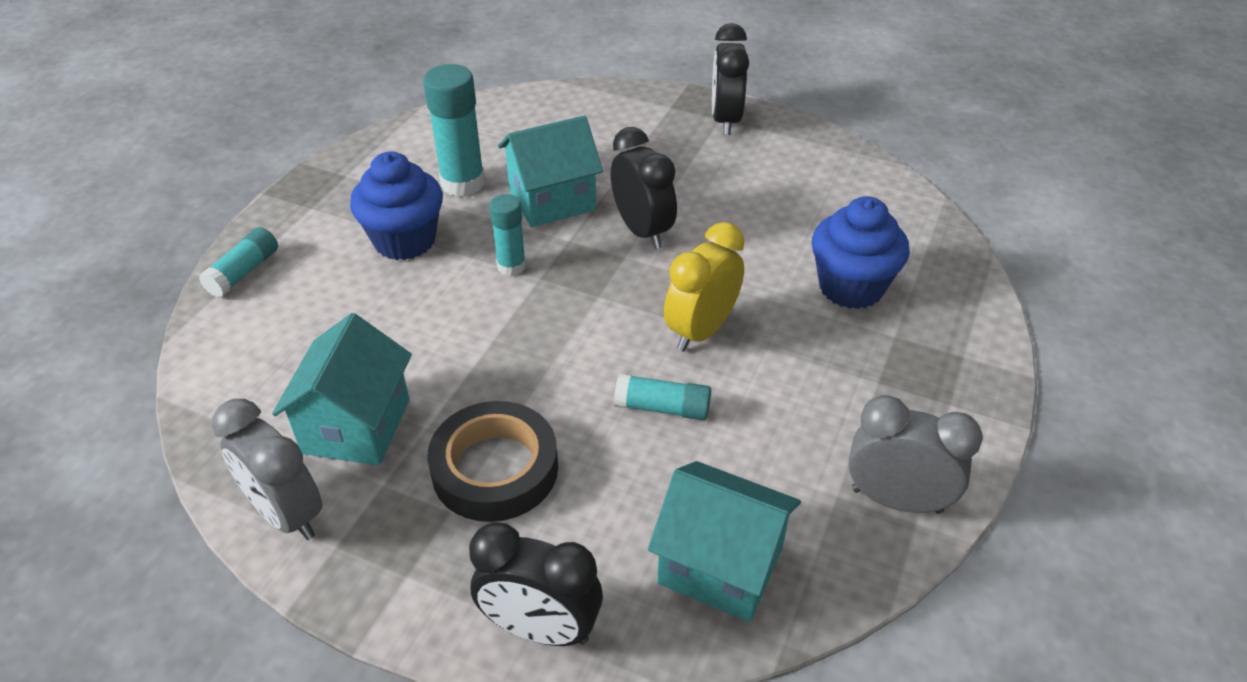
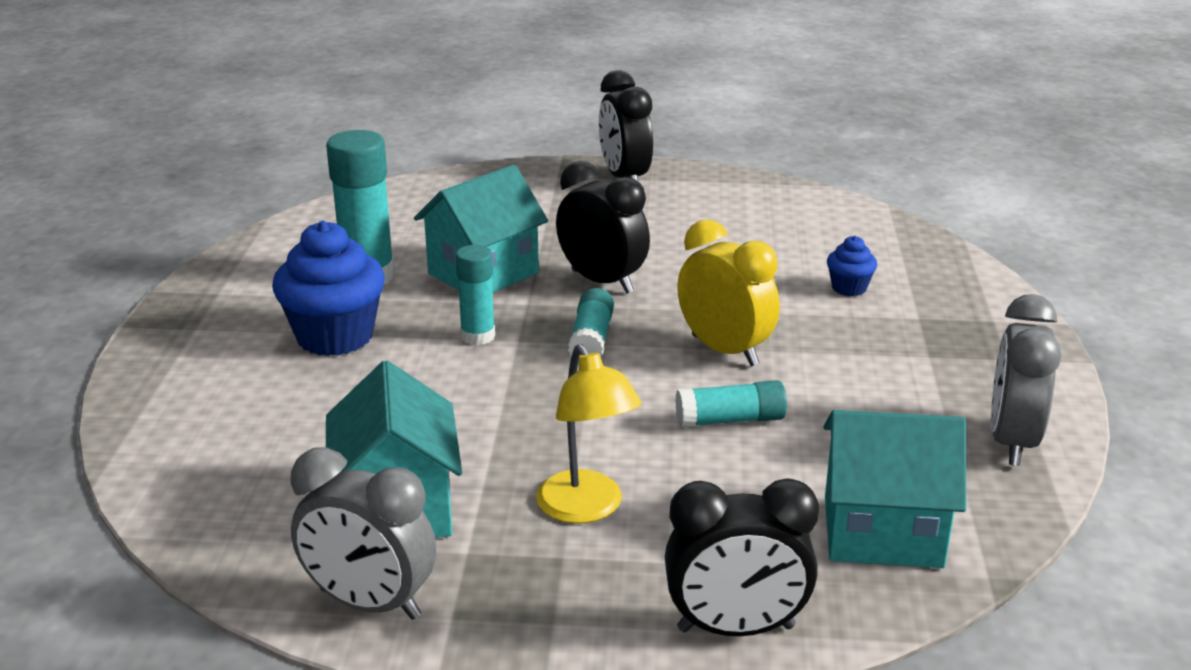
camera: 20 degrees left, 15 degrees down
(244, 272) = (151, 401): turquoise glue stick -> turquoise glue stick (591, 340)
(495, 469) = (586, 509): black tape -> yellow lamp
(701, 331) = (724, 350): yellow clock -> yellow clock turned 120 degrees clockwise
(851, 287) = (849, 288): blue cupcake -> blue cupcake, size x0.49
(896, 500) = (1012, 441): grey clock -> grey clock turned 75 degrees counterclockwise

